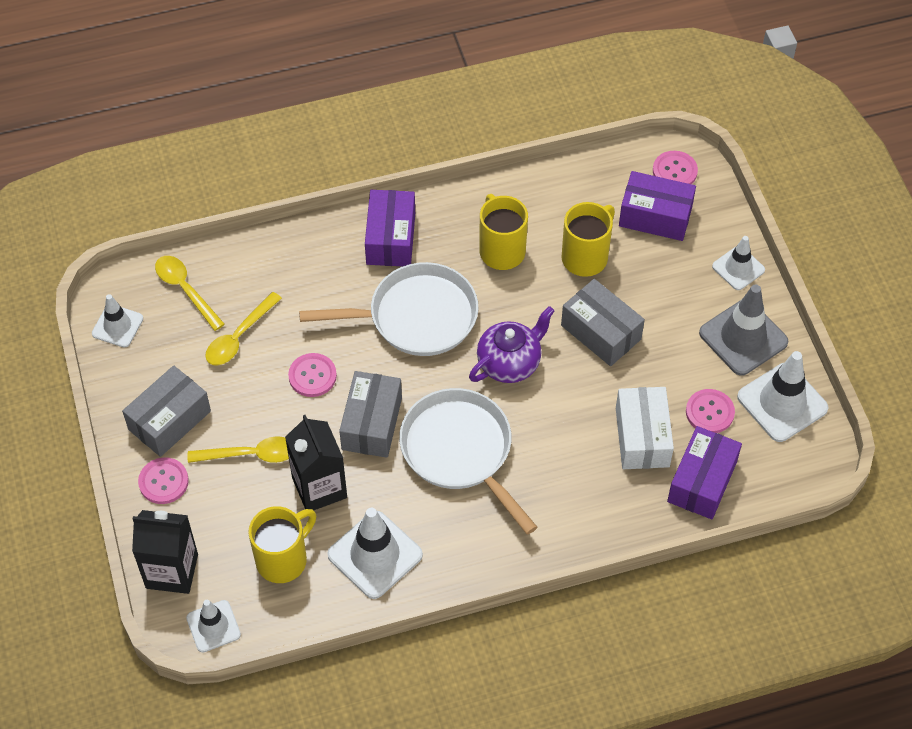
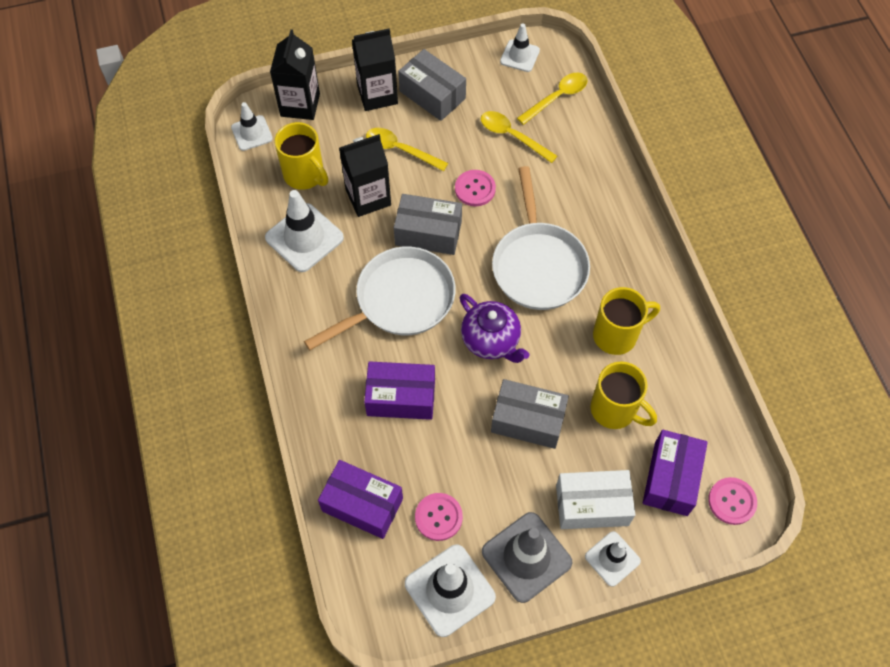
camera: 90 degrees right, 5 degrees up
(163, 482) = (377, 95): pink button -> black carton
(251, 454) = (400, 149): yellow spoon -> yellow spoon turned 120 degrees clockwise
(390, 238) = (622, 244): purple box -> purple box (401, 397)
(601, 332) = (528, 420): grey box -> grey box turned 60 degrees clockwise
(642, 437) = (411, 452): white box -> white box (592, 505)

